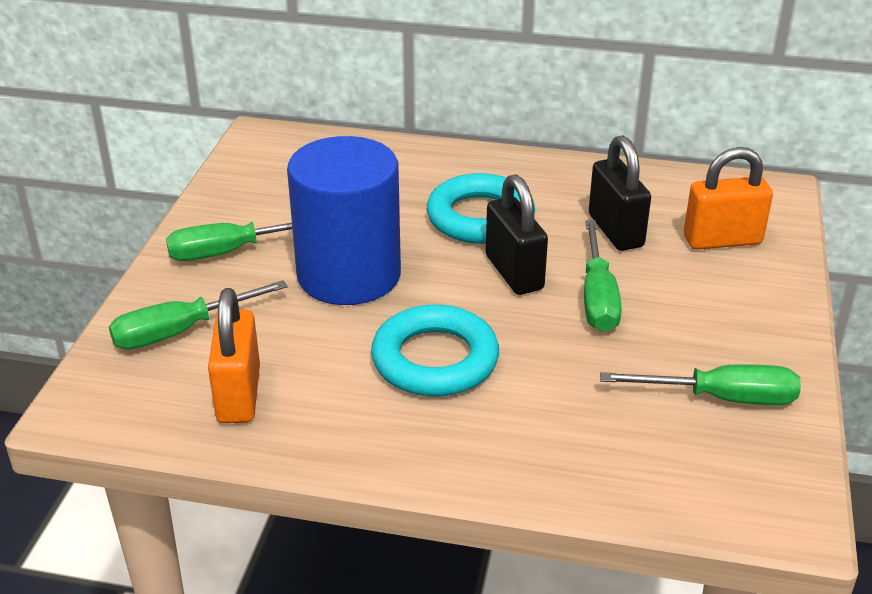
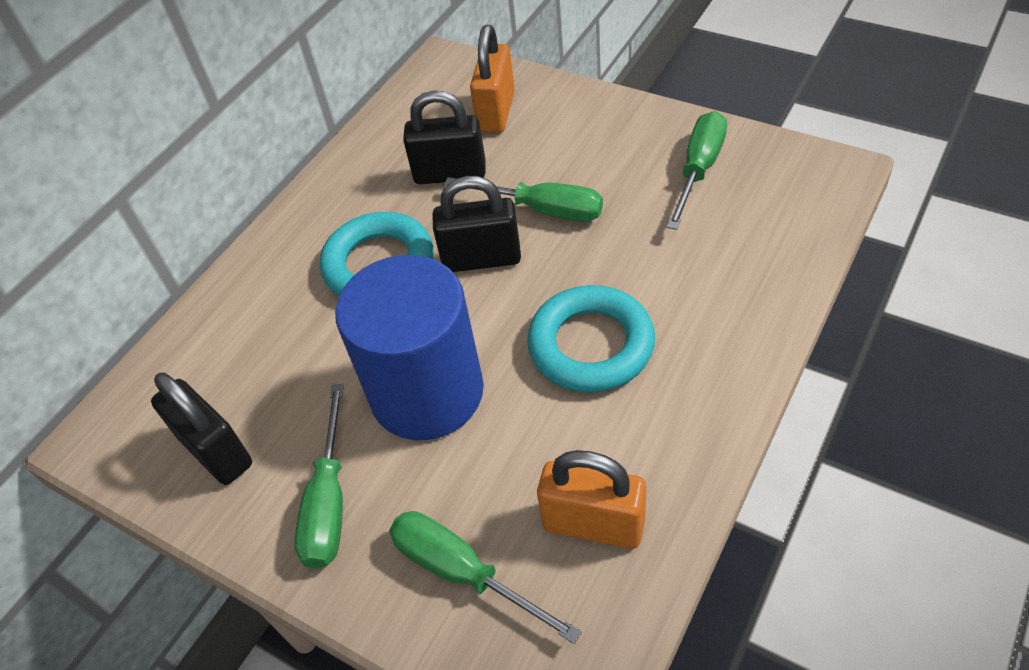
camera: 65 degrees left, 15 degrees up
(181, 331) = (463, 572): green screwdriver -> green screwdriver turned 135 degrees clockwise
(263, 189) = (216, 451): none -> black padlock

